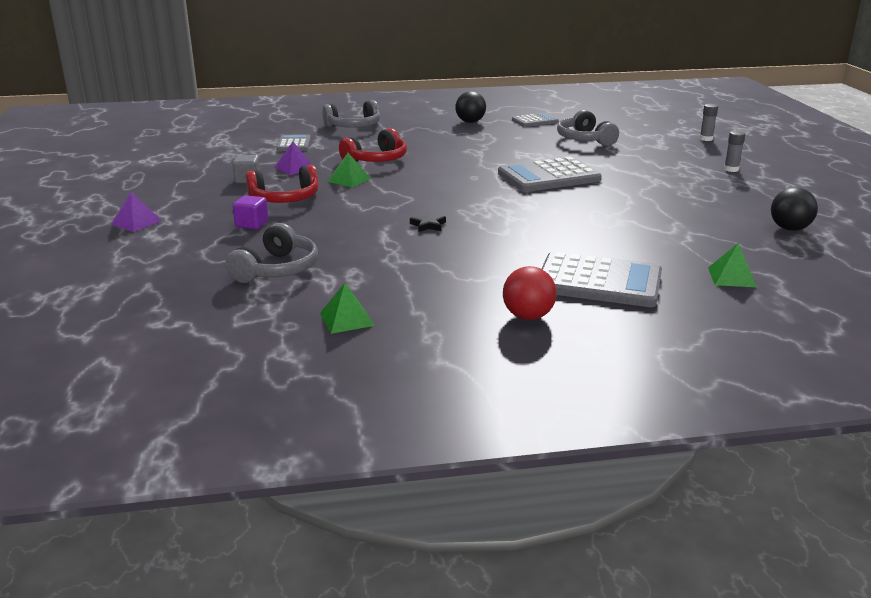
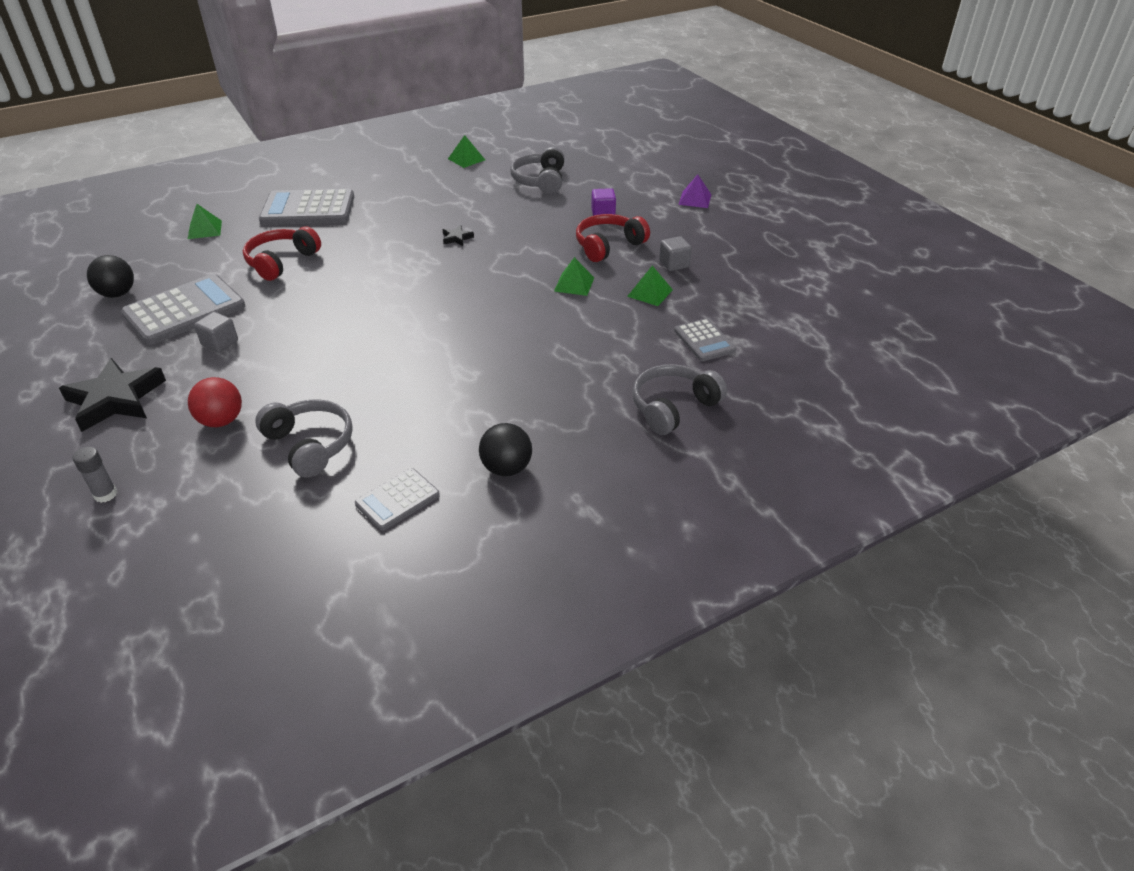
camera: 160 degrees right, 15 degrees up
(295, 168) = (650, 293): purple pyramid -> green pyramid
(376, 159) = (574, 327): red headphones -> red headphones (281, 262)
(528, 316) = (356, 178): red ball -> red ball (221, 421)
(548, 176) = (357, 334): grey calculator -> grey calculator (184, 310)
(664, 185) = (220, 343): none -> grey cube
(731, 169) = (116, 399): grey glue stick -> black star

